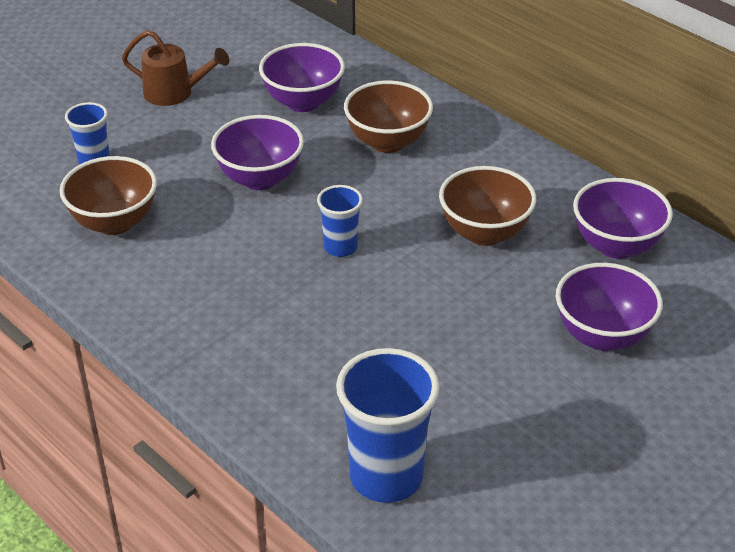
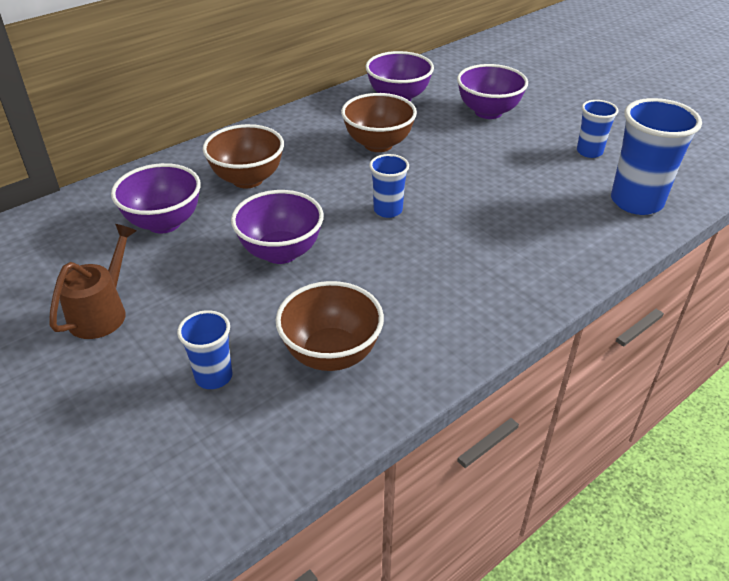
camera: 85 degrees left, 0 degrees up
(512, 440) = (589, 152): none -> blue cup

